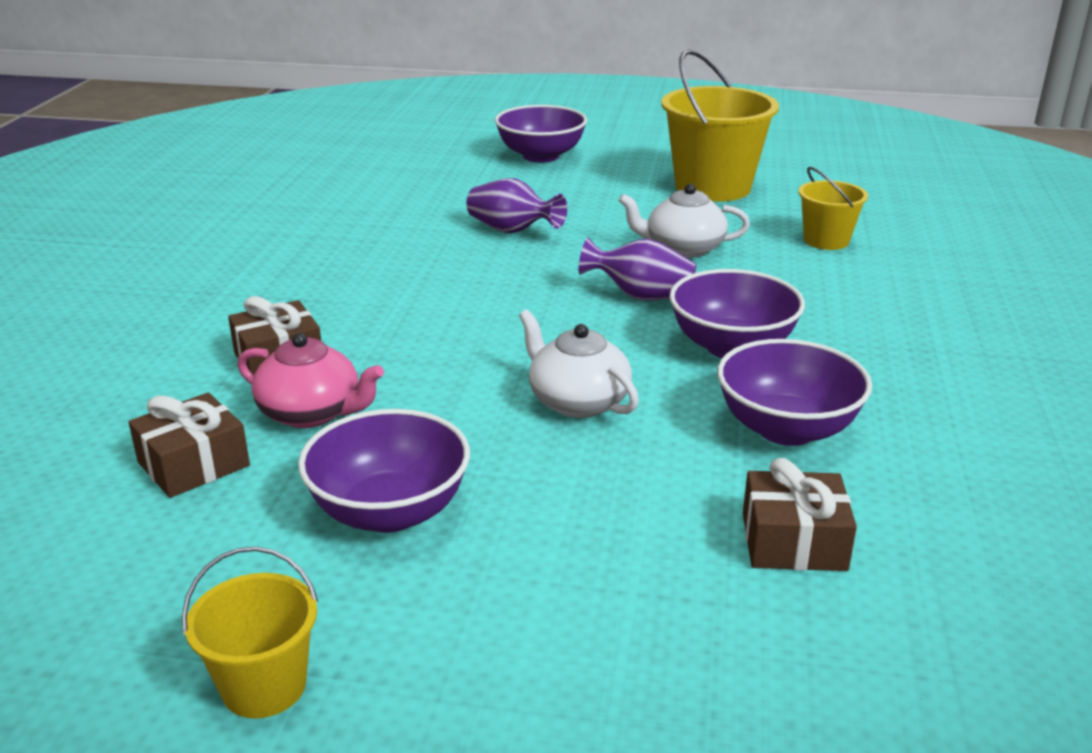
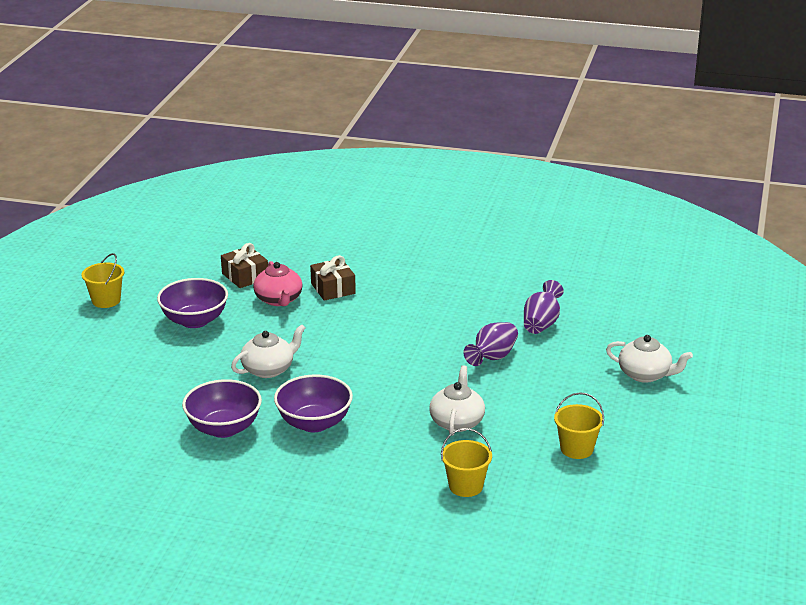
camera: 95 degrees right, 0 degrees up
(311, 413) = (279, 300): pink teapot -> pink teapot turned 45 degrees counterclockwise
(541, 156) = (645, 374): purple bowl -> white teapot
(641, 296) = (385, 398): purple vase -> purple vase (541, 323)
(713, 187) = (576, 449): yellow bucket -> yellow bucket, size x0.53
(793, 541) = (136, 416): brown gift -> none

